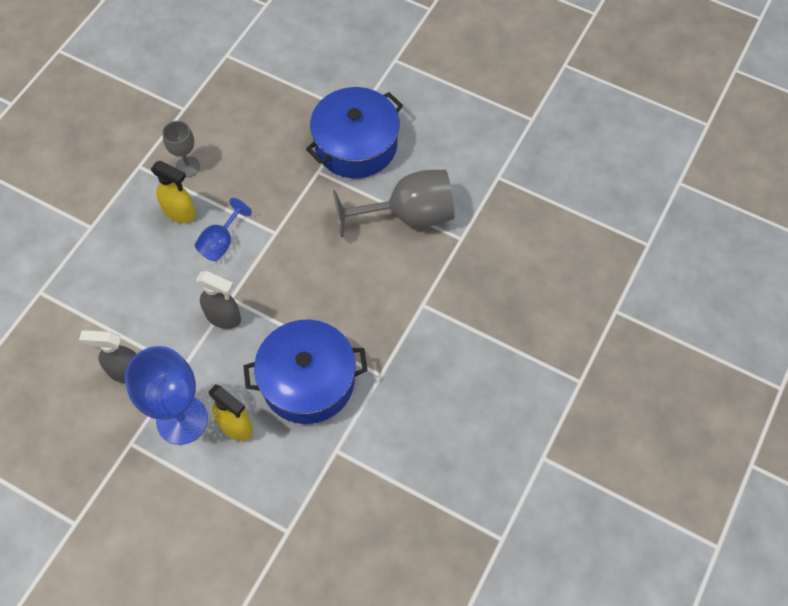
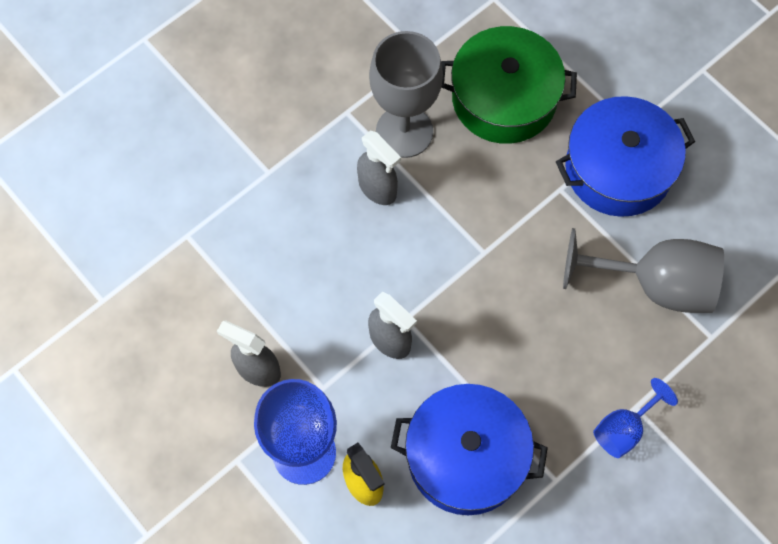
camera: 20 degrees right, 5 degrees up
(180, 213) = (378, 189): yellow spray bottle -> grey spray bottle
(187, 166) = (404, 132): grey goblet -> grey goblet, size x1.84
(221, 242) = (415, 243): blue goblet -> blue goblet (624, 429)
(256, 121) = (504, 98): none -> green pot

